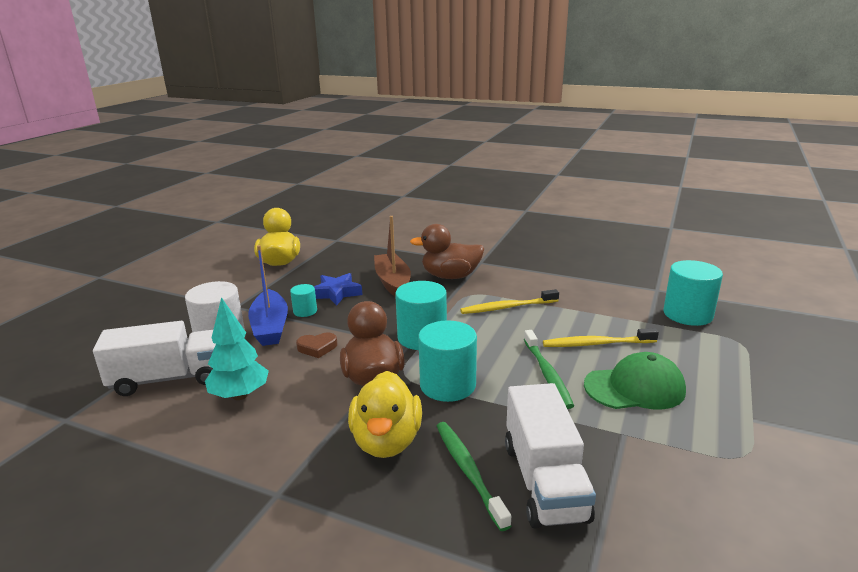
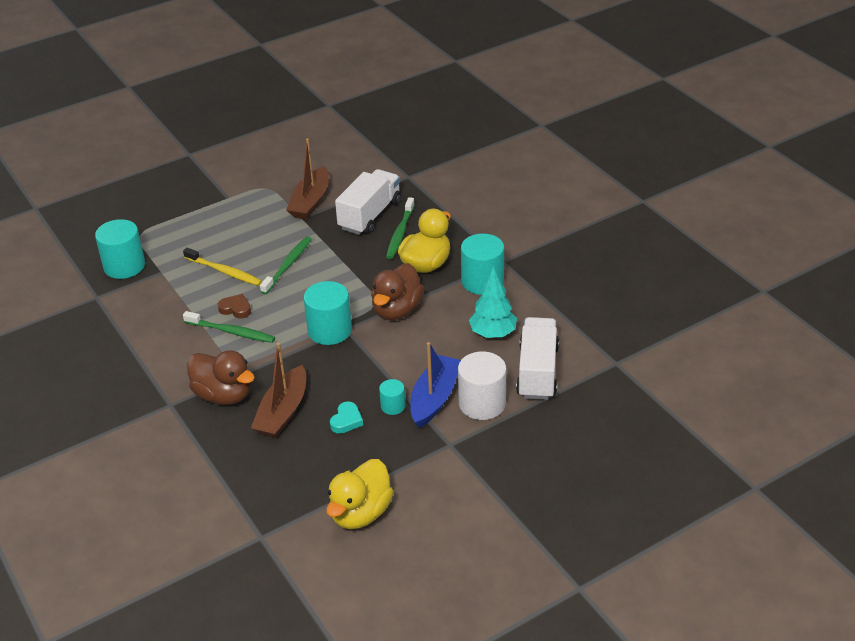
camera: 145 degrees left, 15 degrees up
(168, 379) = (537, 372): white truck -> white truck turned 75 degrees clockwise
(317, 348) = (413, 355): brown heart -> brown heart (236, 309)
(336, 293) = (346, 420): blue star -> turquoise heart
(447, 385) = (356, 284): turquoise cylinder -> turquoise cylinder (482, 281)
(507, 307) = (232, 332): yellow toothbrush -> green toothbrush
(634, 388) = (254, 236): green cap -> none
(651, 463) = (310, 202): none -> brown boat

